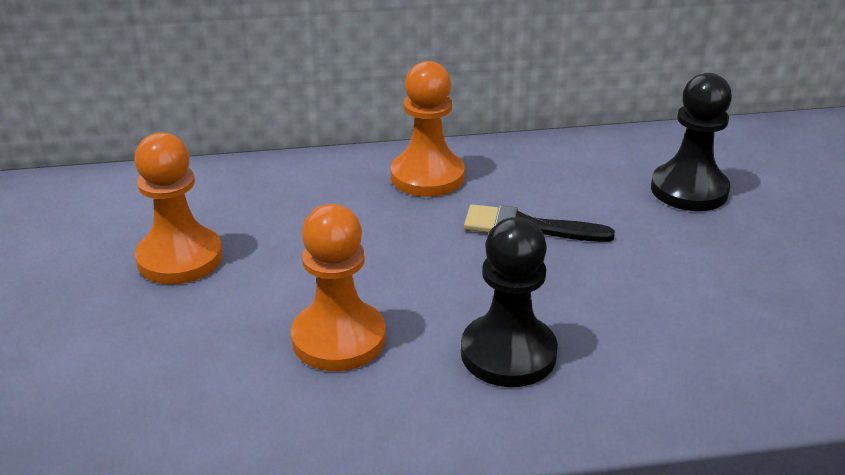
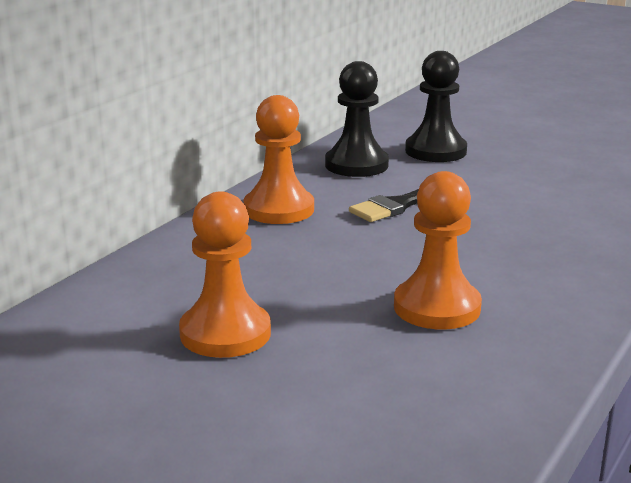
camera: 50 degrees left, 10 degrees down
(508, 353) = (531, 261): black pawn -> black pawn (356, 165)

